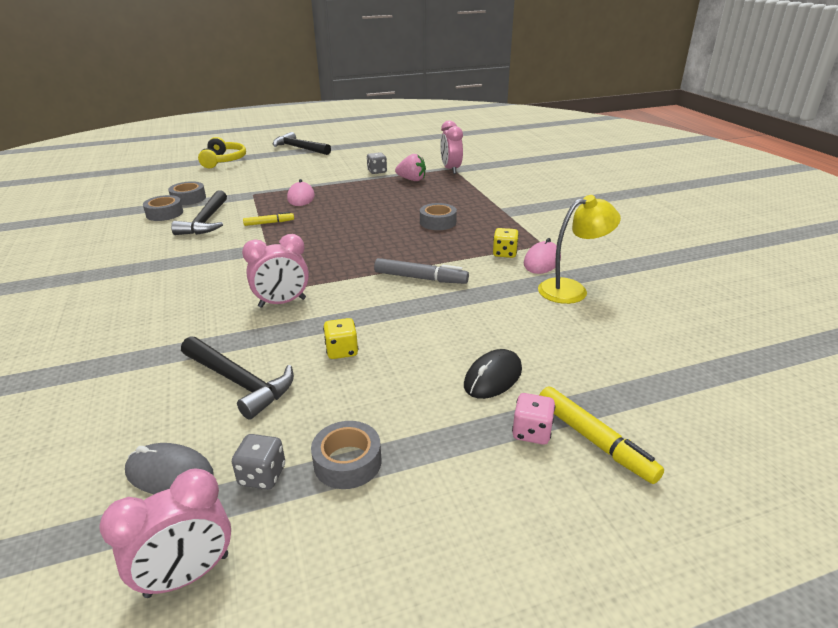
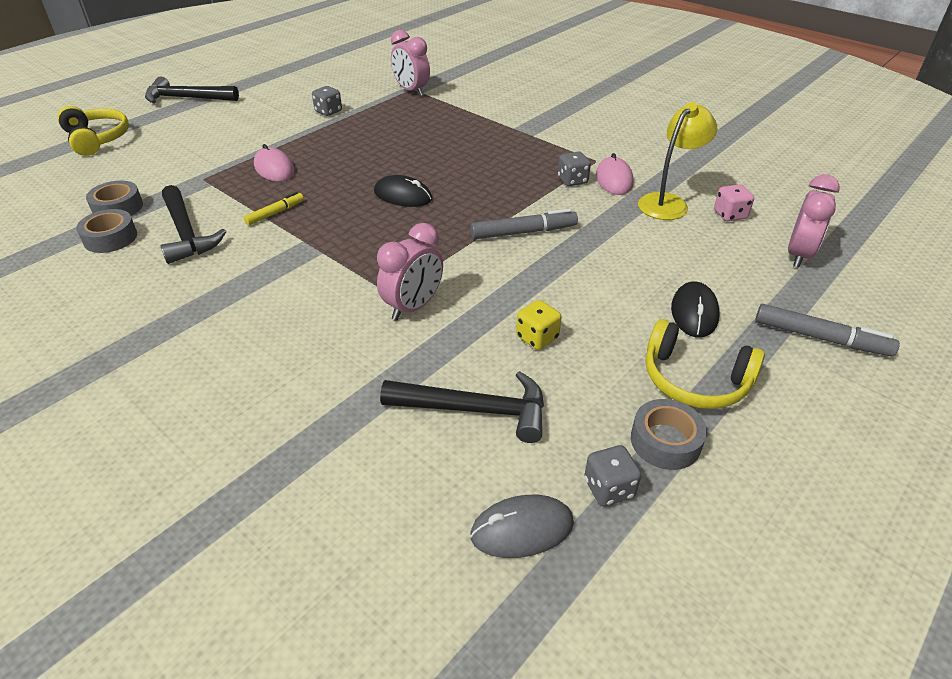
camera: 30 degrees left, 10 degrees up
(187, 575) = (653, 605): pink clock -> pink clock (799, 255)
(362, 232) = (403, 195): none -> black mouse
(412, 180) = (382, 114): pink strawberry -> none
(429, 427) = (694, 380): none -> yellow headphones
(438, 222) = (469, 161): grey tape -> none
(504, 253) = (572, 180): yellow dice -> grey dice
(531, 432) = (773, 350): pink dice -> pink dice (730, 215)
(594, 440) = (820, 338): yellow marker -> grey marker

